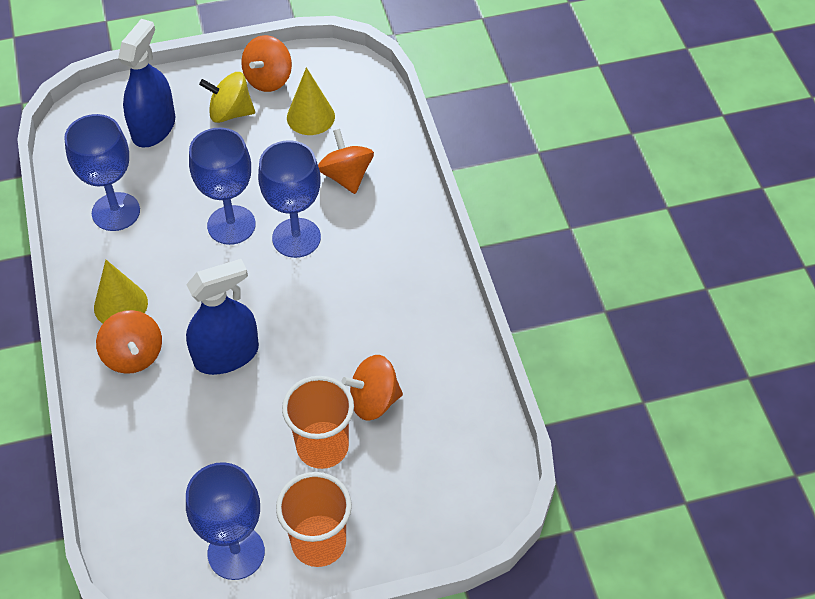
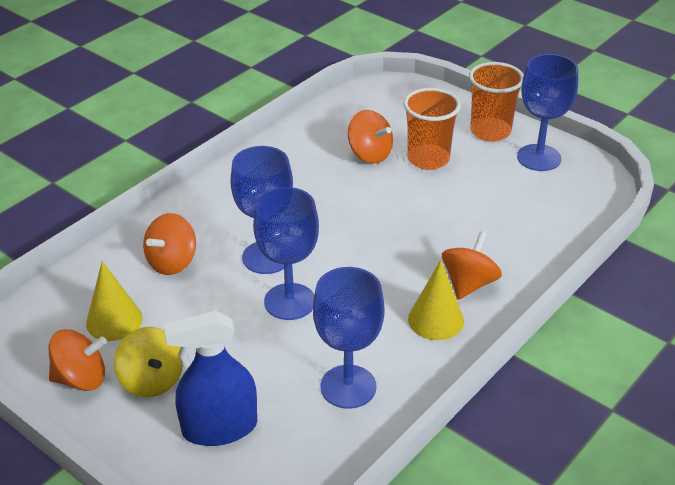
camera: 125 degrees left, 15 degrees down
(226, 355) = (412, 236): blue spray bottle -> none

